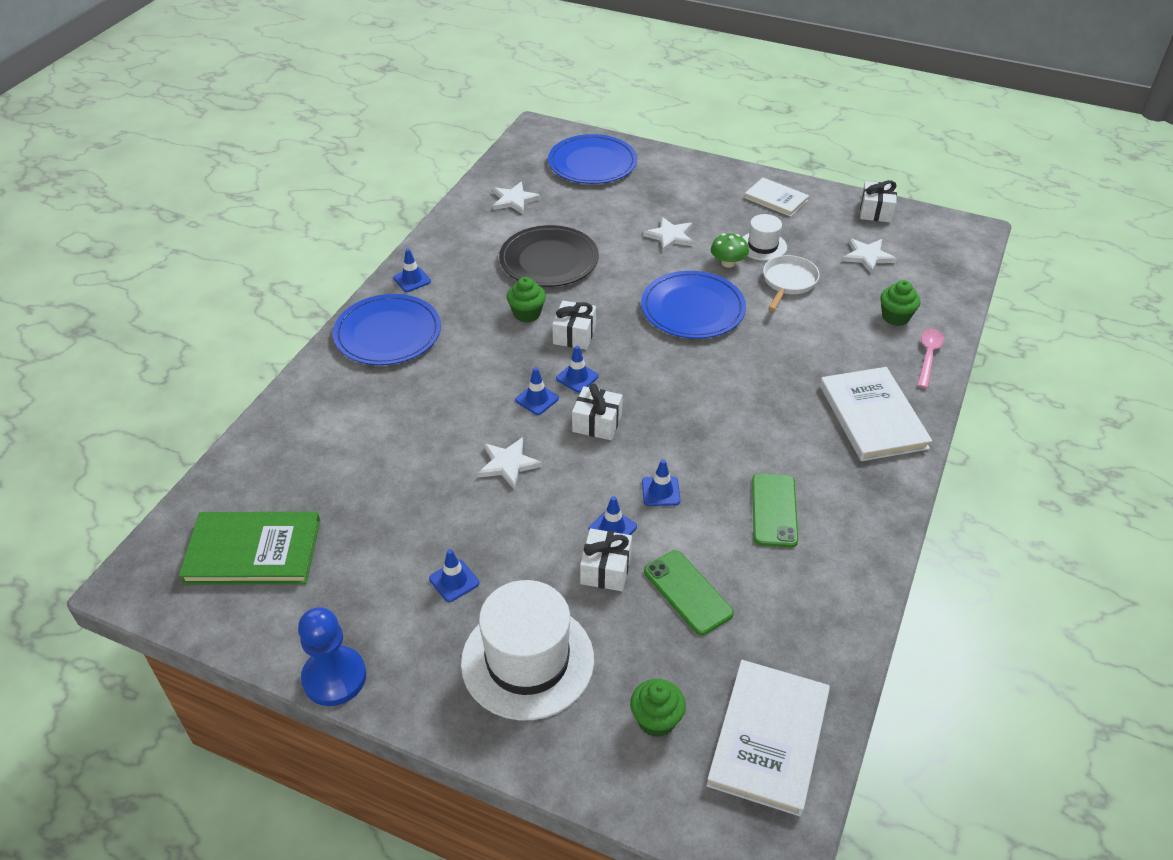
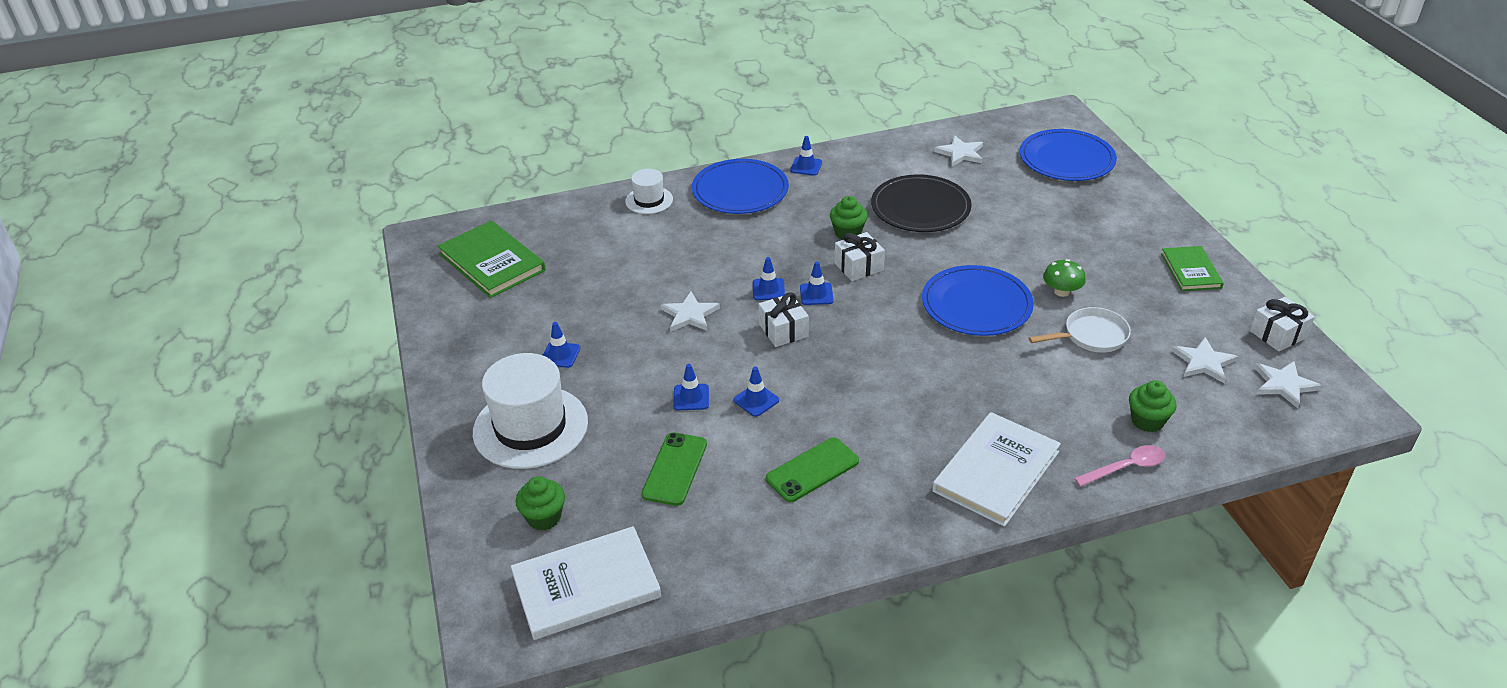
camera: 50 degrees right, 5 degrees down
(334, 677) = (433, 355): blue pawn -> none
(606, 569) = (649, 416): white gift -> none
(670, 236) = (1044, 245): white star -> white star (1284, 385)
(762, 246) = (1114, 297): white hat -> white hat (649, 200)
(776, 199) = (1191, 271): white book -> green book

